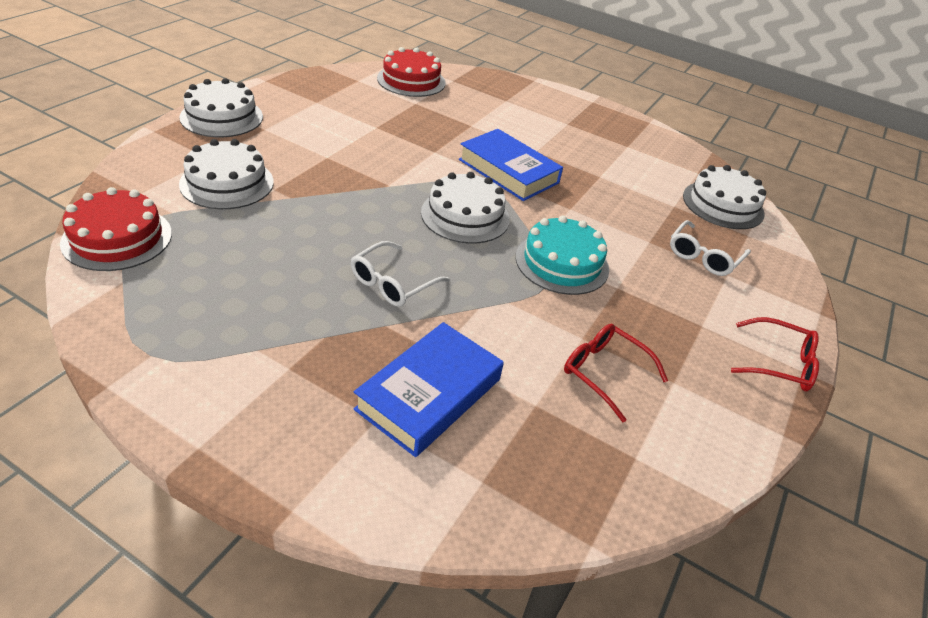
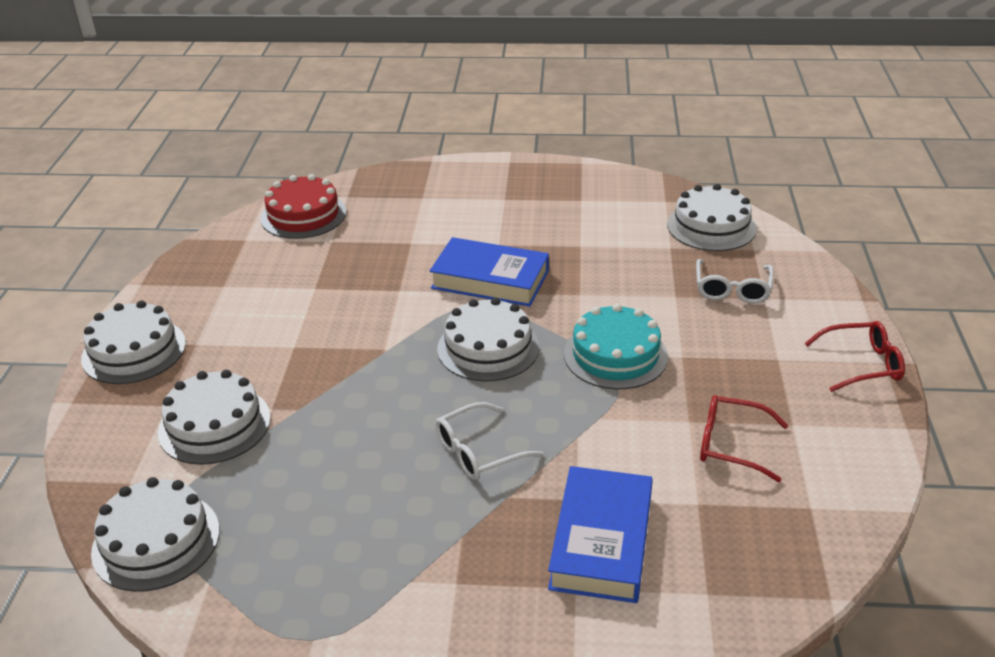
camera: 20 degrees left, 5 degrees down
(117, 238) = (156, 541): red cake -> white cake
(393, 283) = (479, 451): white glasses -> white glasses turned 45 degrees clockwise

